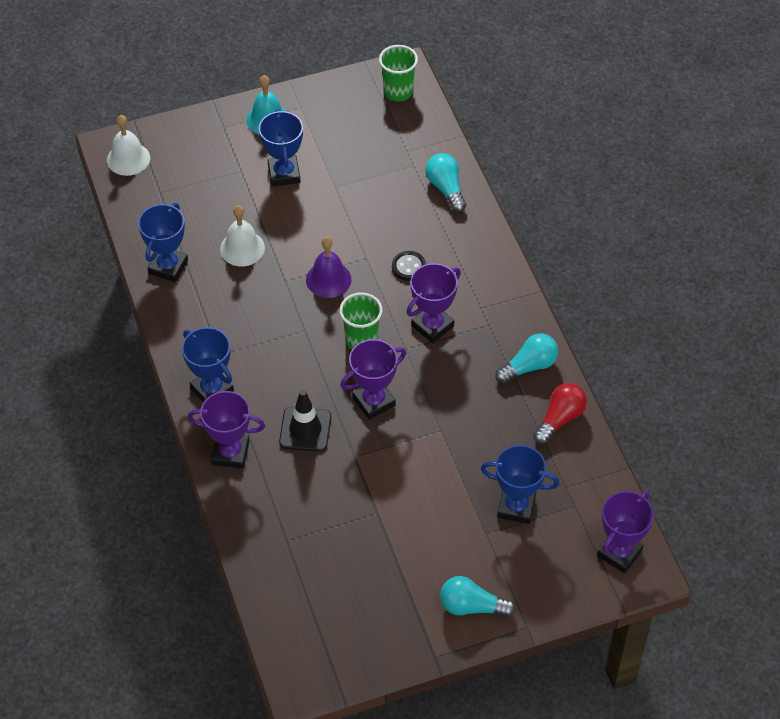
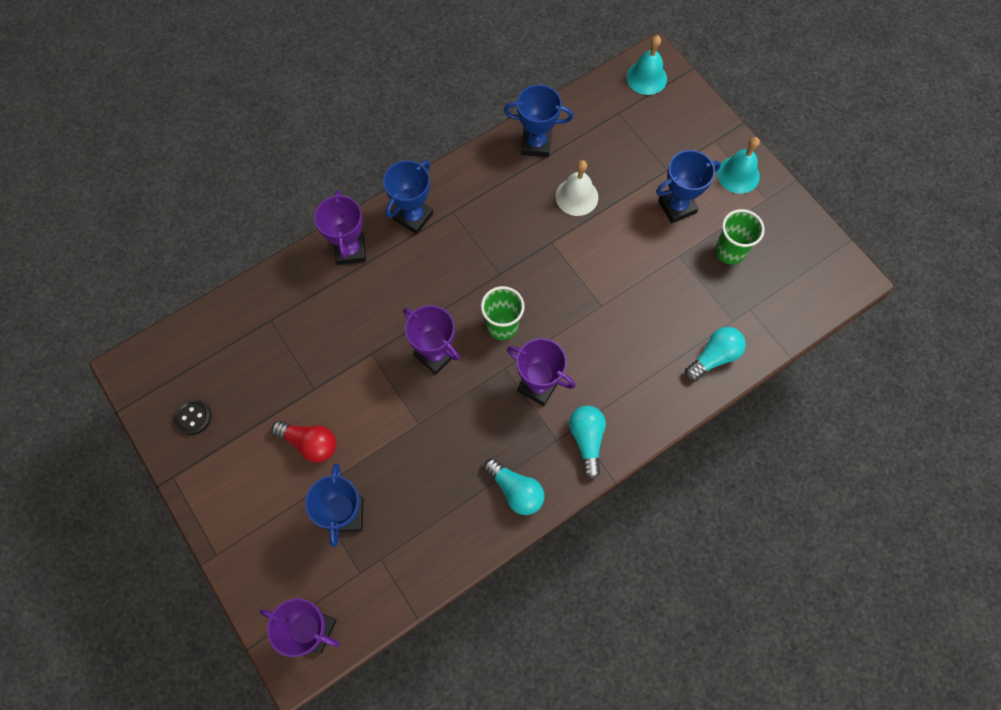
camera: 75 degrees right, 15 degrees up
(128, 159) = (646, 77): white bell -> turquoise bell
(305, 429) = (390, 304): black traffic cone -> none
(328, 279) = (564, 278): purple bell -> none
(398, 92) = (823, 280): green cup -> green cup (730, 251)
(409, 267) = (603, 346): black button -> black button (193, 417)
(472, 606) = (229, 498): turquoise light bulb -> turquoise light bulb (587, 440)
(560, 419) = (459, 535): red light bulb -> red light bulb (310, 443)

